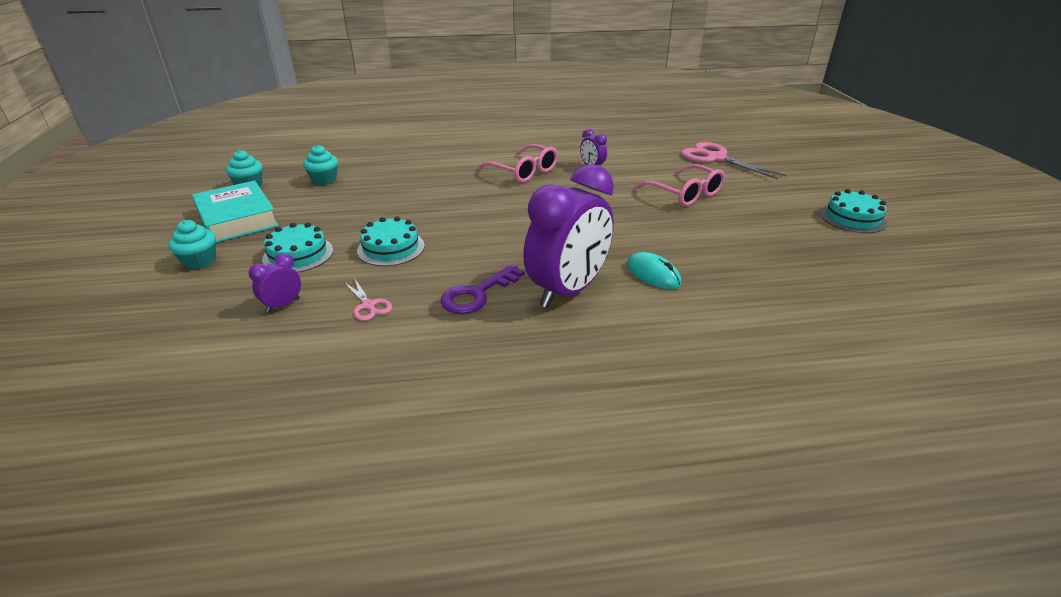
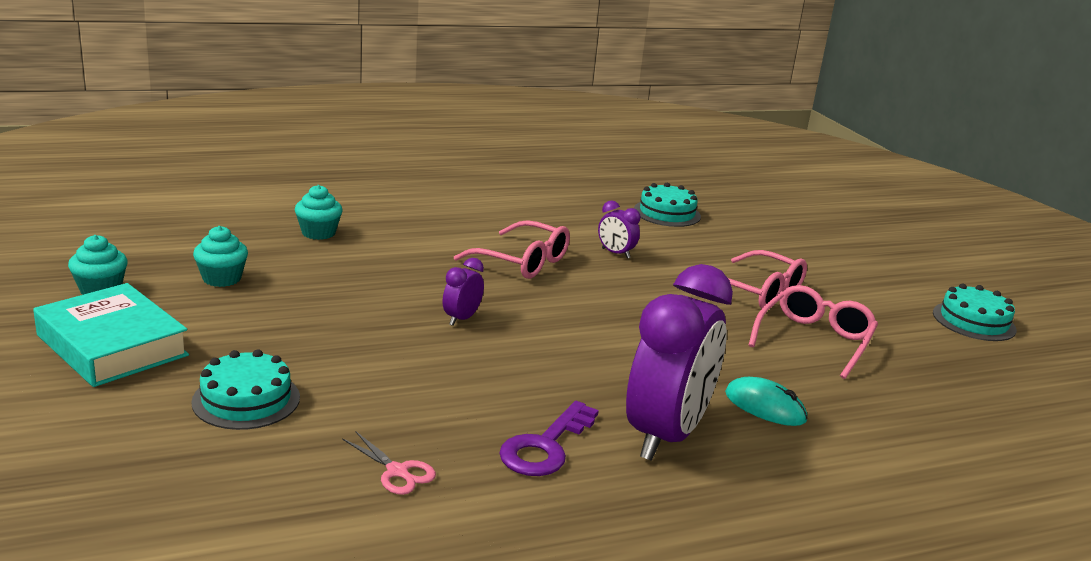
camera: 15 degrees left, 10 degrees down
(200, 261) = (89, 417): turquoise cupcake -> turquoise cupcake (318, 233)
(283, 305) = (266, 478): purple clock -> purple clock (461, 319)
(391, 248) = (385, 384): turquoise cake -> turquoise cake (667, 213)
(714, 228) = (814, 340): none -> pink glasses
(716, 158) = (775, 239): pink scissors -> none

